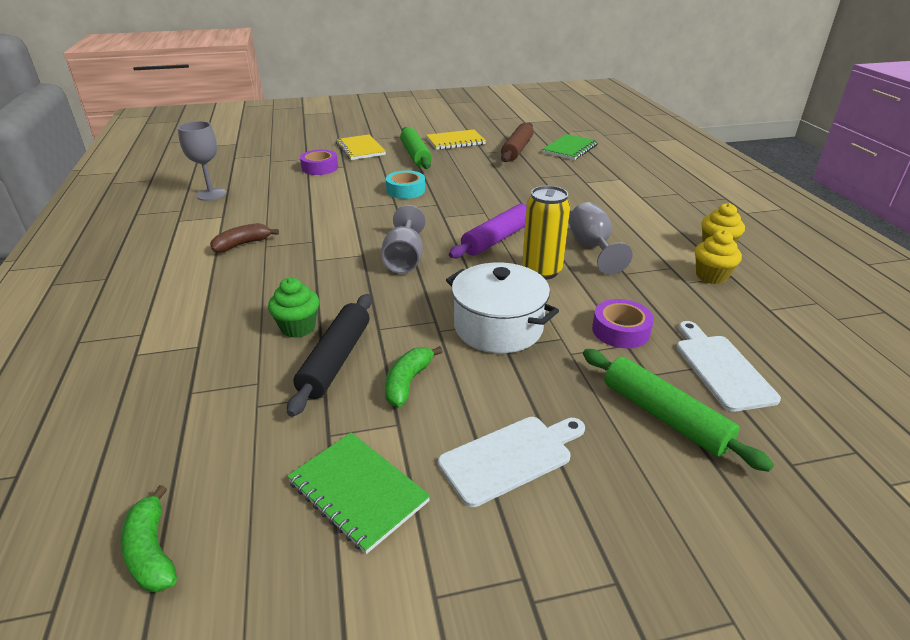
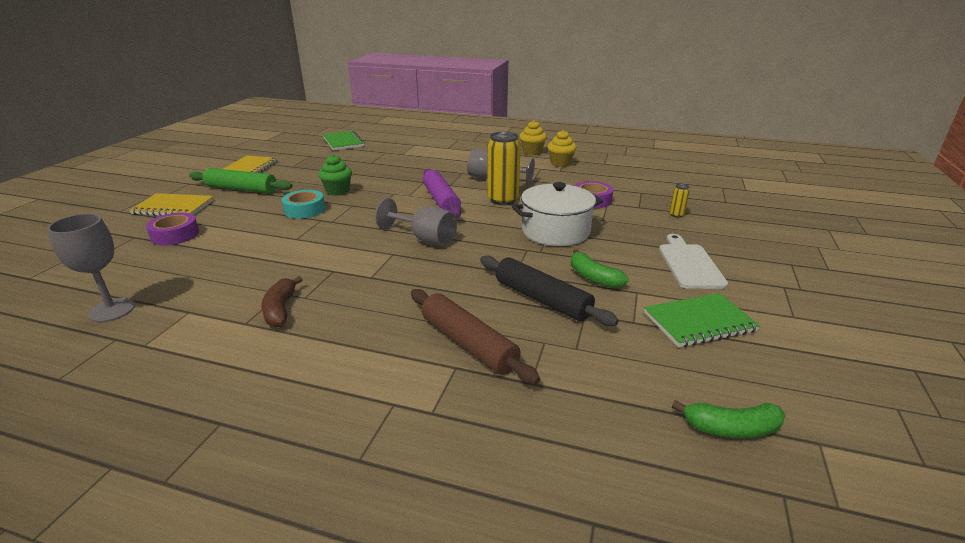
camera: 60 degrees left, 5 degrees down
(298, 327) = (478, 307): green cupcake -> green cupcake (338, 191)
(517, 149) = (310, 155): brown rolling pin -> brown rolling pin (468, 344)
(664, 416) = (676, 215): green rolling pin -> yellow can
(721, 368) = (646, 190): white cutting board -> none

